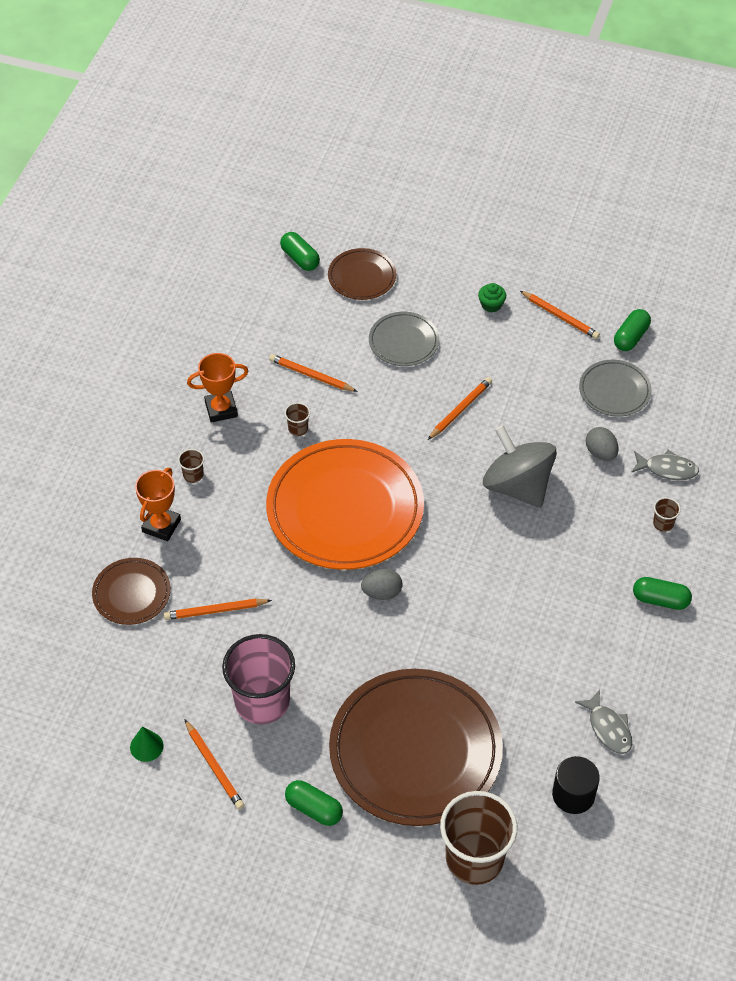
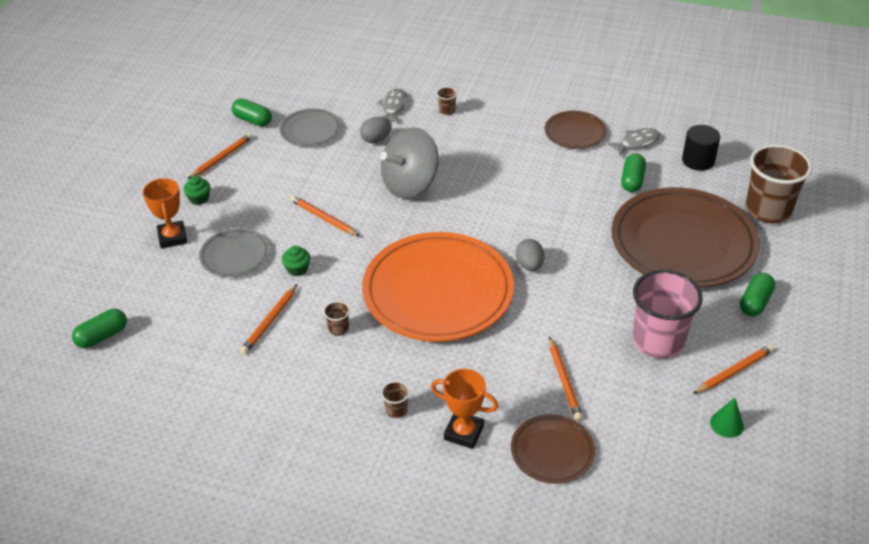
camera: 90 degrees left, 10 degrees down
(221, 409) = (308, 392): orange trophy -> orange trophy (172, 237)
(362, 277) = (141, 287): brown plate -> brown plate (575, 133)
(382, 392) = (297, 269): none -> green cupcake
(660, 600) = (518, 115): green capsule -> green capsule (632, 180)

